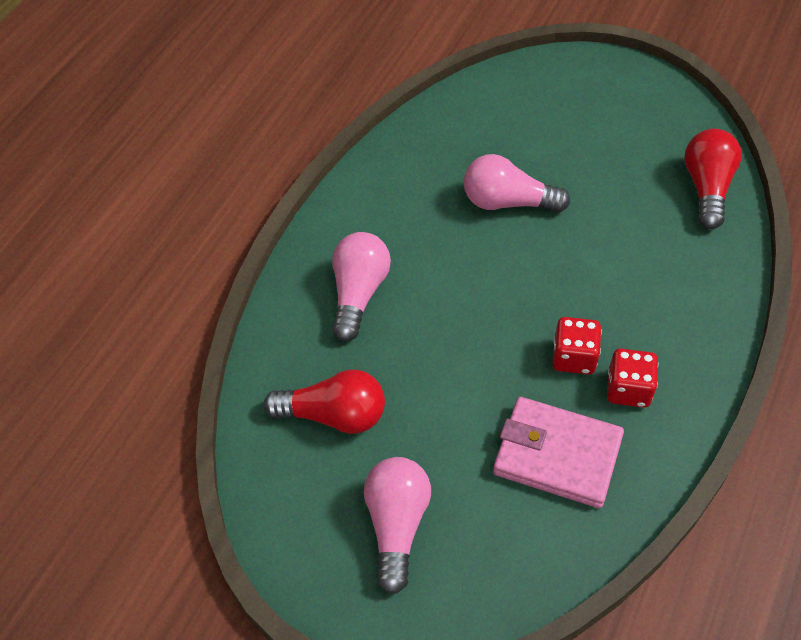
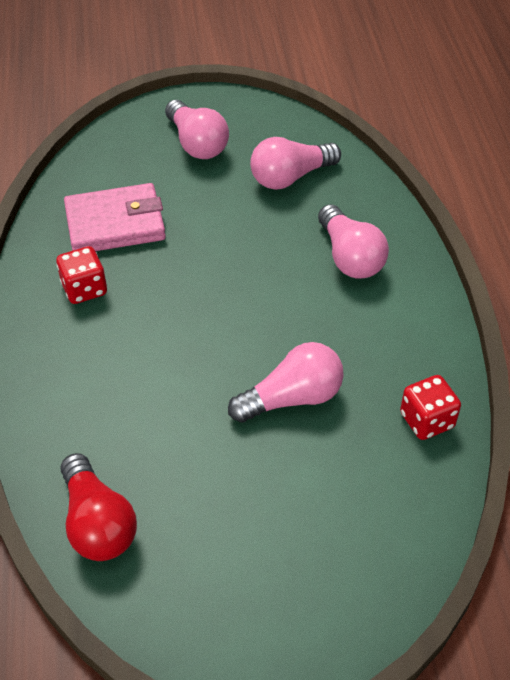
camera: 145 degrees right, 5 degrees down
(334, 415) = (290, 177): red light bulb -> pink light bulb
(573, 357) = (142, 292): red dice -> red dice (427, 420)

